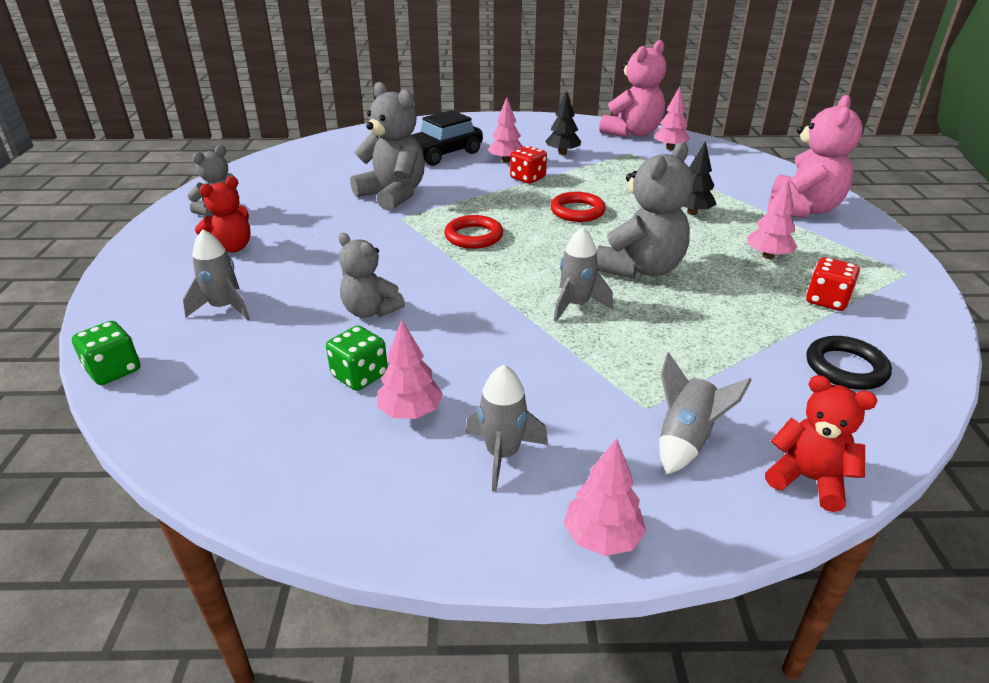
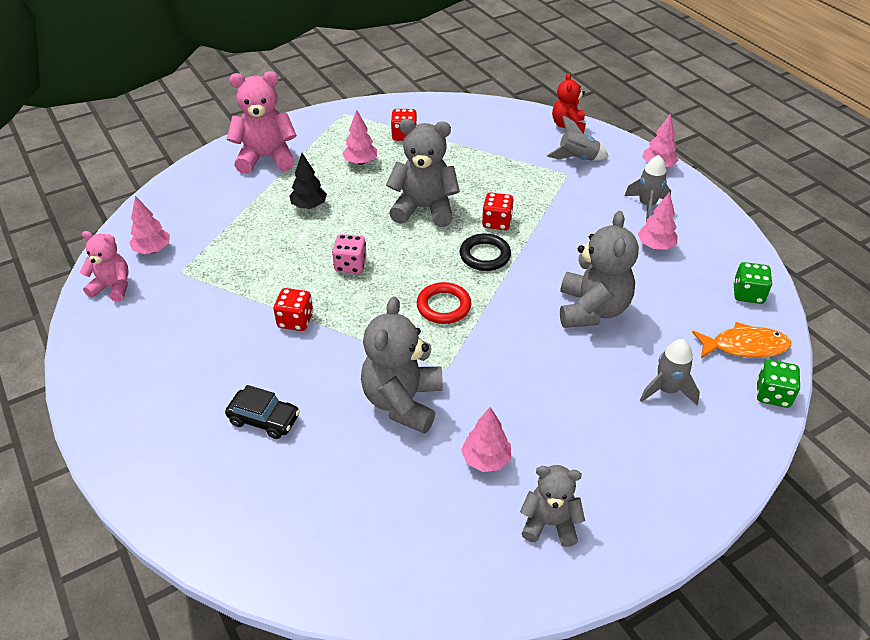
camera: 120 degrees left, 10 degrees up
(183, 390) = (745, 346): none -> orange fish
(231, 248) = (597, 455): red teddy bear -> none
(360, 376) = (652, 279): green dice -> green dice (748, 294)
(370, 311) = (592, 310): grey teddy bear -> grey teddy bear, size x1.62
(442, 154) = (264, 419): black car -> black car, size x0.64
(506, 160) = (255, 355): pink tree -> pink tree (486, 460)
(562, 153) = (207, 320): black tree -> none
(576, 305) = (497, 222): grey rocket -> red dice
(577, 211) = (350, 265): red ring -> pink dice
(632, 133) = (113, 287): pink teddy bear -> pink teddy bear, size x0.62
(845, 368) = (471, 124): black ring -> black ring (485, 255)

